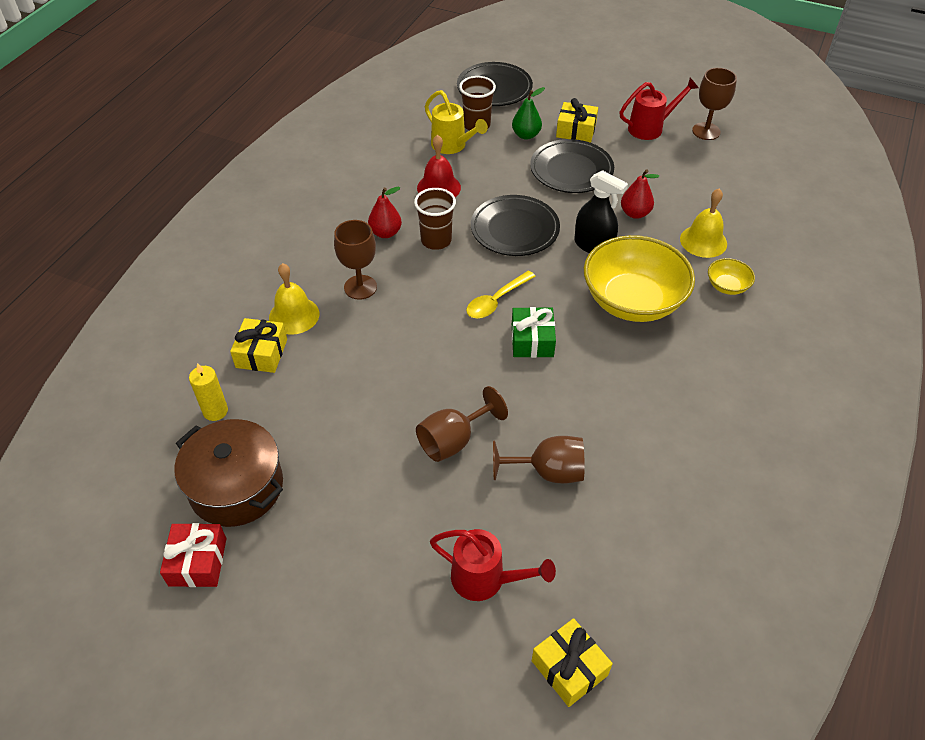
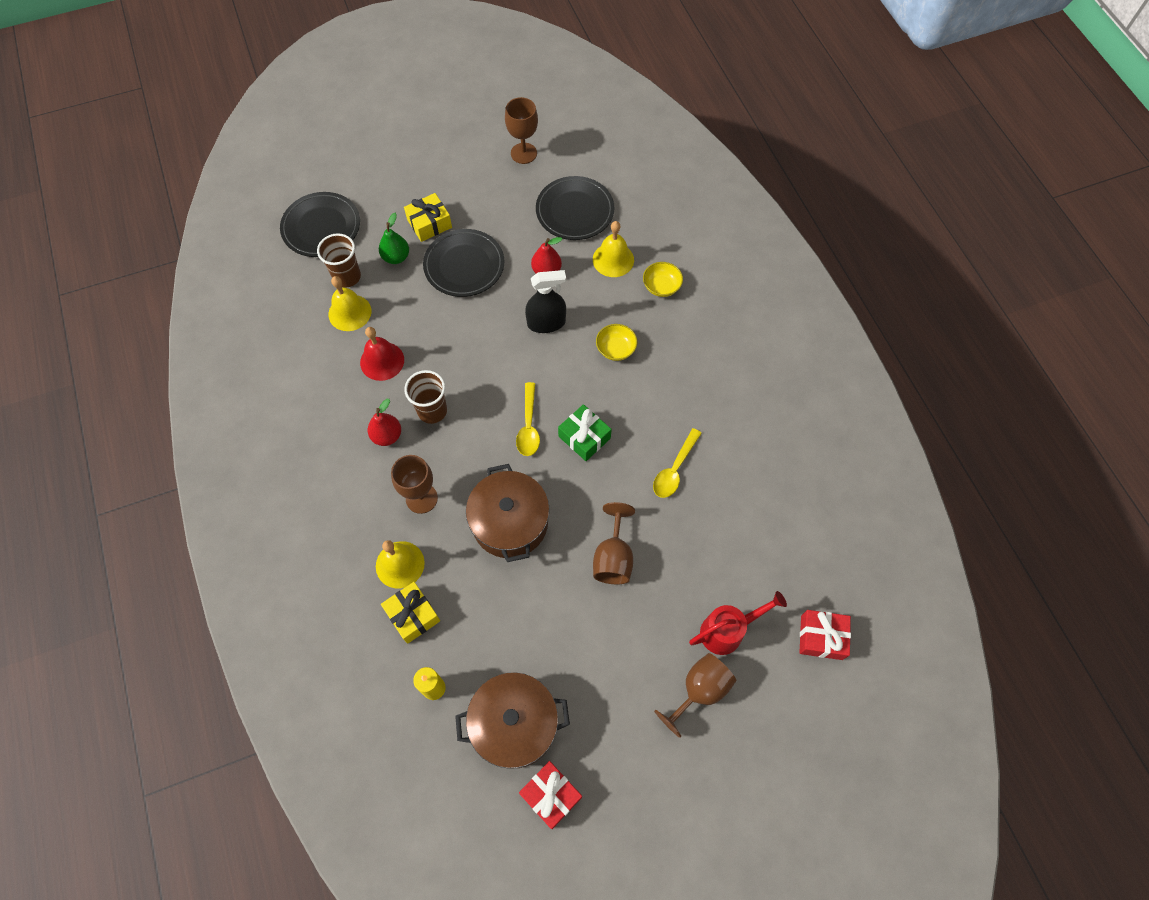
camera: 45 degrees left, 15 degrees up
(403, 351) = (510, 522): none -> brown pot
(452, 146) = (350, 312): yellow watering can -> yellow bell
(514, 229) = (478, 354): black plate -> black plate (575, 211)
(547, 471) = (690, 525): brown goblet -> brown goblet (699, 691)
(569, 668) = (821, 637): yellow gift -> red gift
(584, 420) = (674, 469): none -> yellow spoon
(632, 301) = (616, 349): yellow bowl -> yellow bowl, size x0.43
(650, 128) = (482, 179): red watering can -> none

